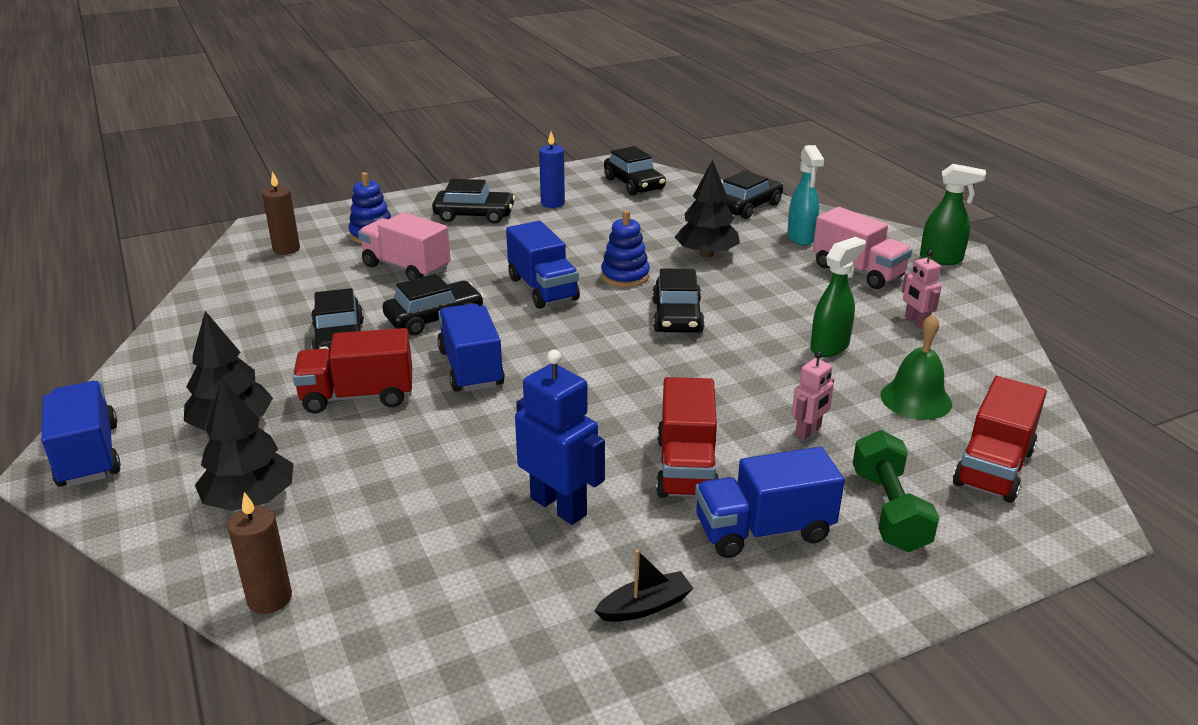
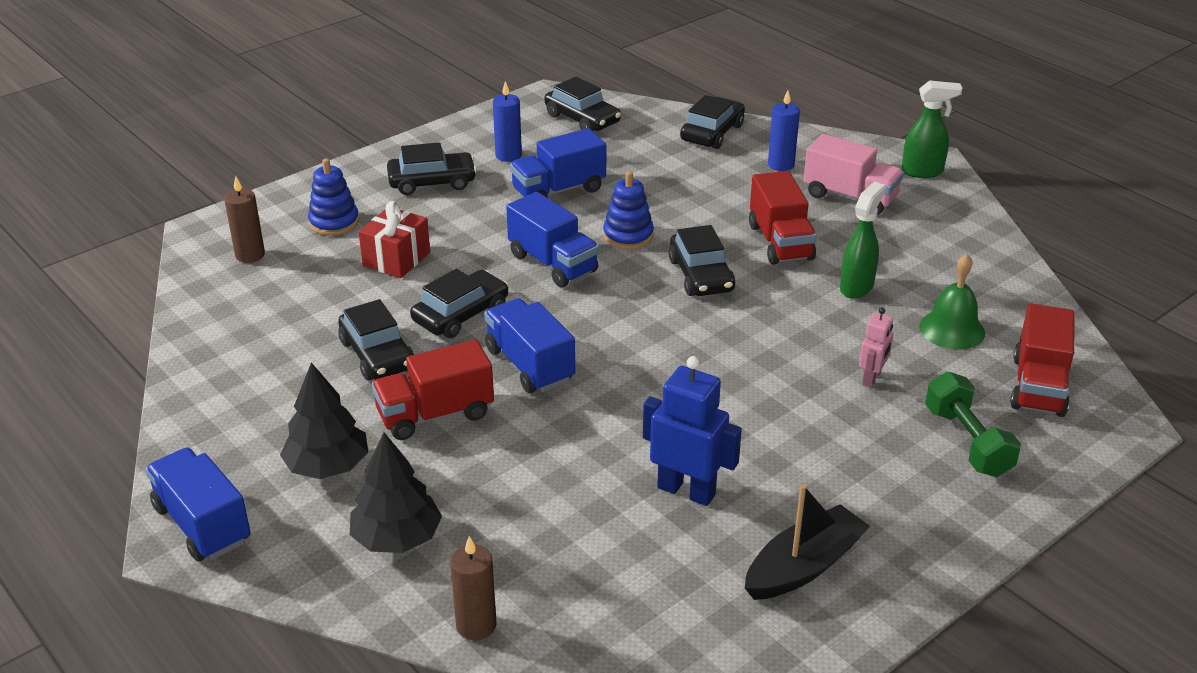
camera: 15 degrees left, 5 degrees up
(406, 268) = (396, 259): pink truck -> red gift
(645, 606) = (804, 566): black boat -> black boat, size x1.73
(686, 468) = (781, 433): red truck -> red truck (780, 242)
(706, 254) = (696, 197): black tree -> none
(763, 530) = (872, 480): blue truck -> blue truck (558, 190)
(801, 238) = (781, 165): turquoise spray bottle -> blue candle
(916, 322) = (923, 247): pink robot -> none

